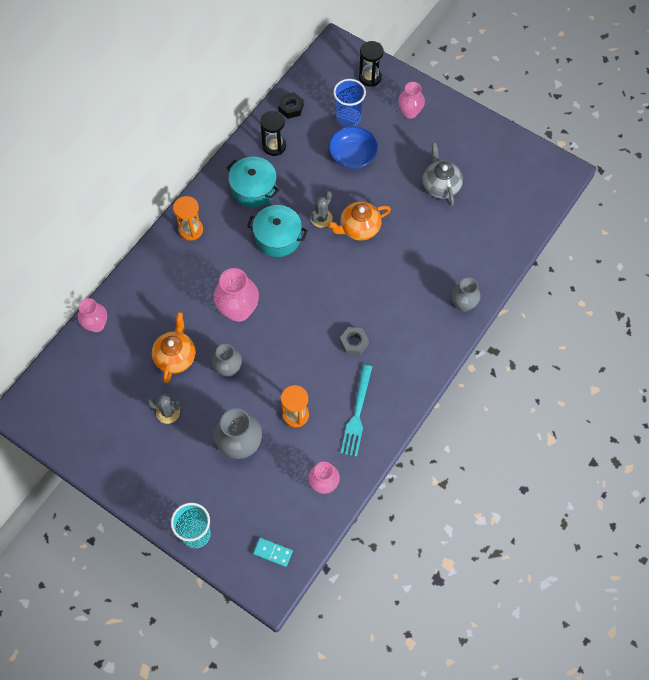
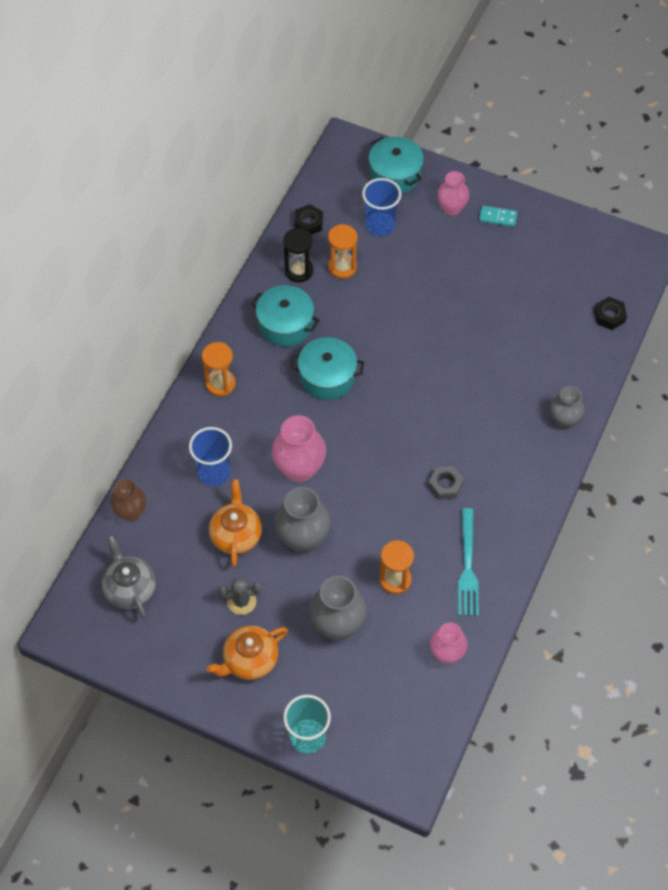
camera: 10 degrees left, 5 degrees down
(96, 325) = (131, 512): pink vase -> brown vase
(169, 302) = (214, 472): none -> blue cup
(228, 369) = (303, 539): grey vase -> grey vase, size x1.54
(272, 552) = (404, 743): turquoise domino -> turquoise domino (498, 217)
(310, 148) = (342, 267): none -> orange hourglass
(321, 218) = (374, 346): grey cactus -> none
(352, 155) = (395, 268): blue bowl -> none
(359, 228) = (421, 351): orange teapot -> orange teapot (249, 660)
(370, 77) = (395, 174): black hourglass -> turquoise pot
(440, 186) = (507, 288): grey teapot -> grey teapot (130, 588)
(520, 222) = (609, 316): none -> black nut

